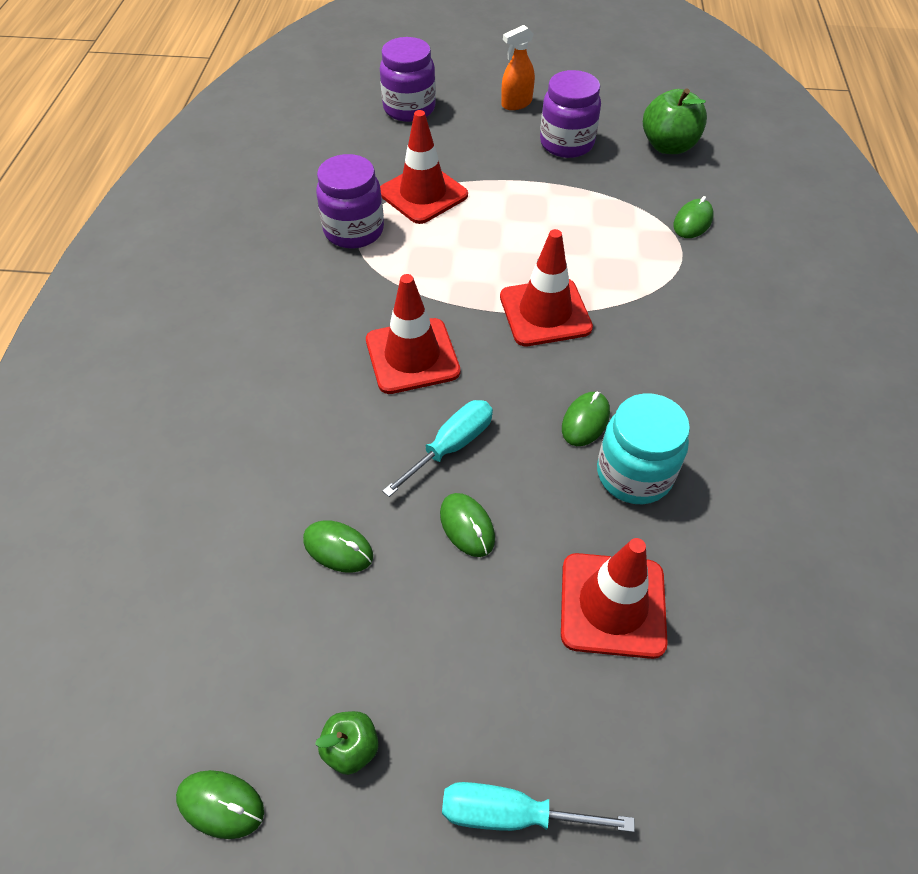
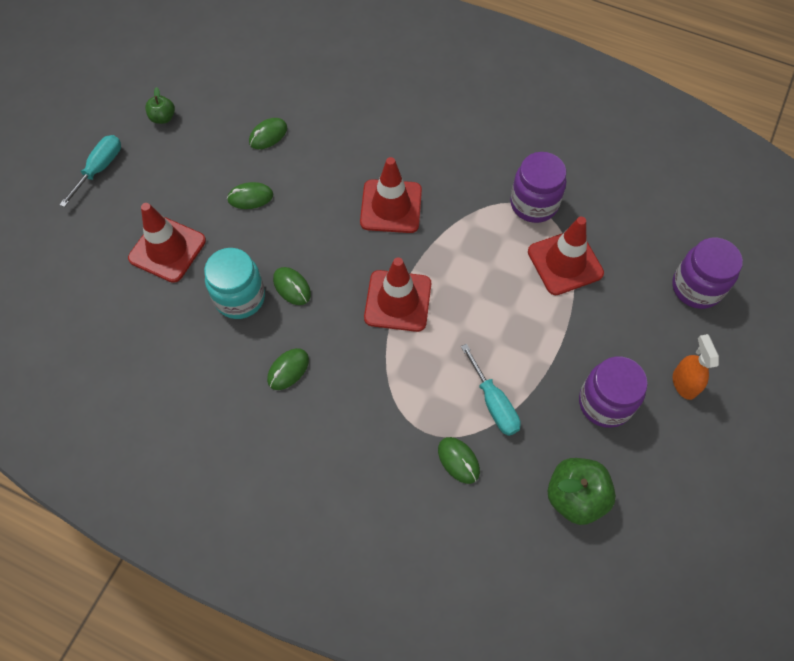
camera: 110 degrees right, 10 degrees up
(221, 804) = (167, 68): green mouse -> green mouse (288, 370)
(451, 446) = (308, 206): turquoise screwdriver -> turquoise screwdriver (493, 403)

